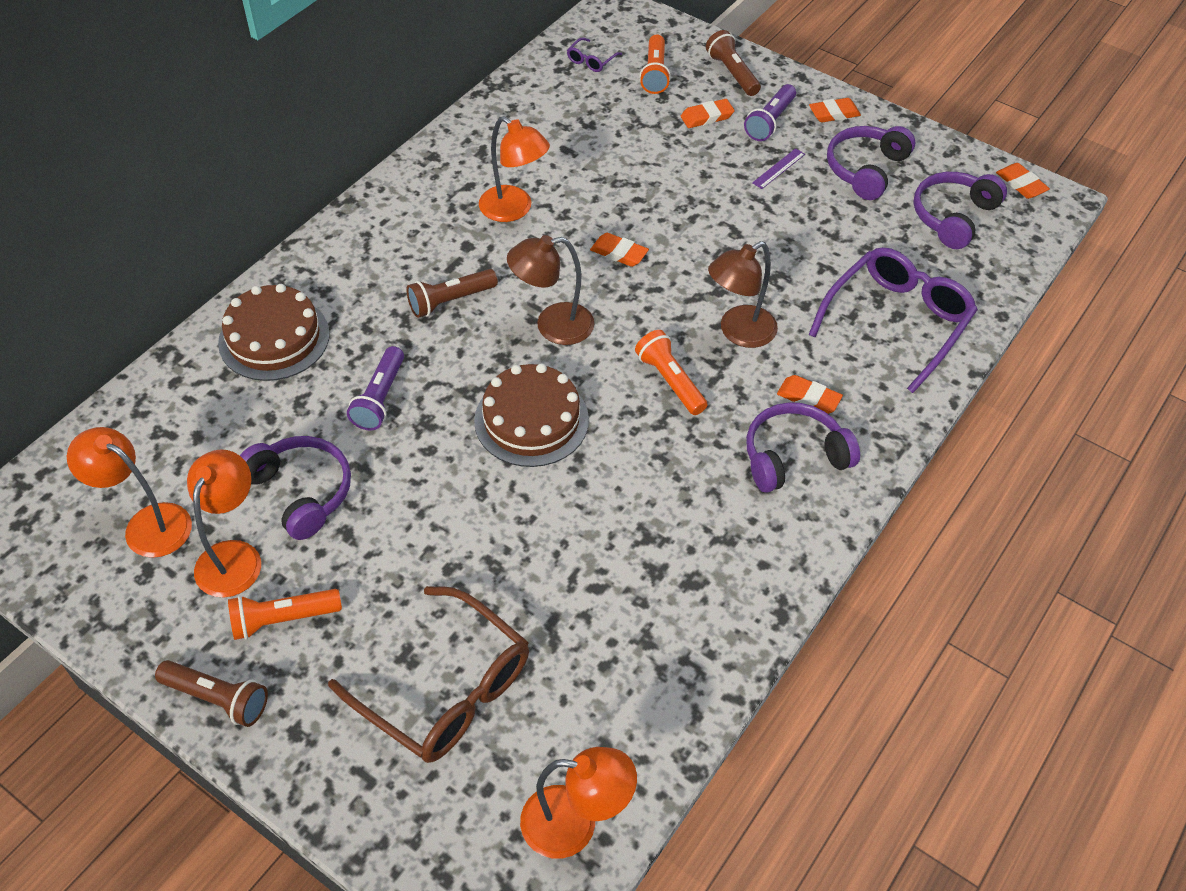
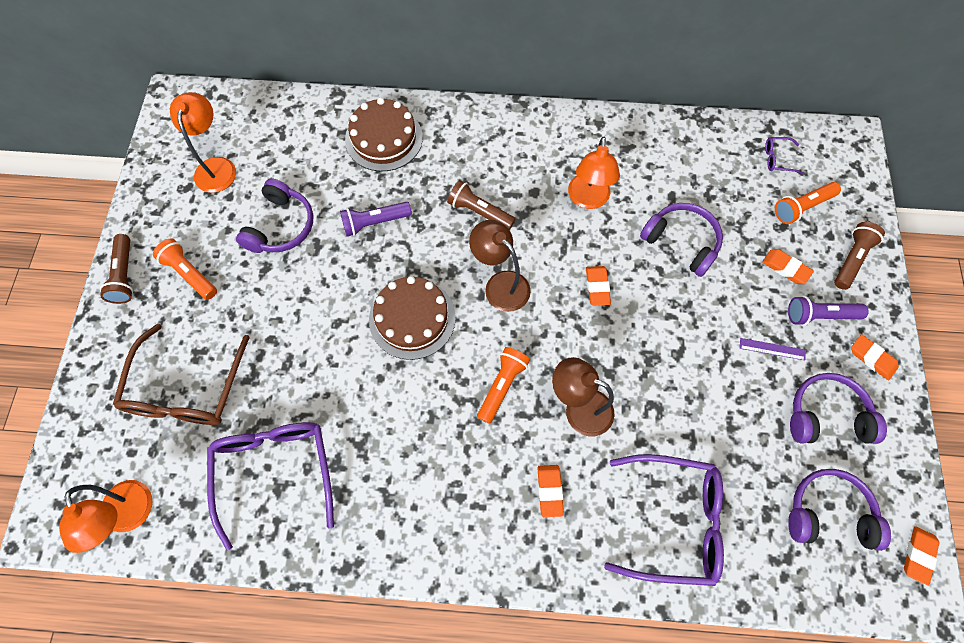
camera: 60 degrees right, 15 degrees up
(234, 556) = (218, 222): orange lamp -> none
(623, 636) = (275, 472): none -> purple glasses
(793, 457) = (487, 508): purple headphones -> purple headphones (681, 242)

